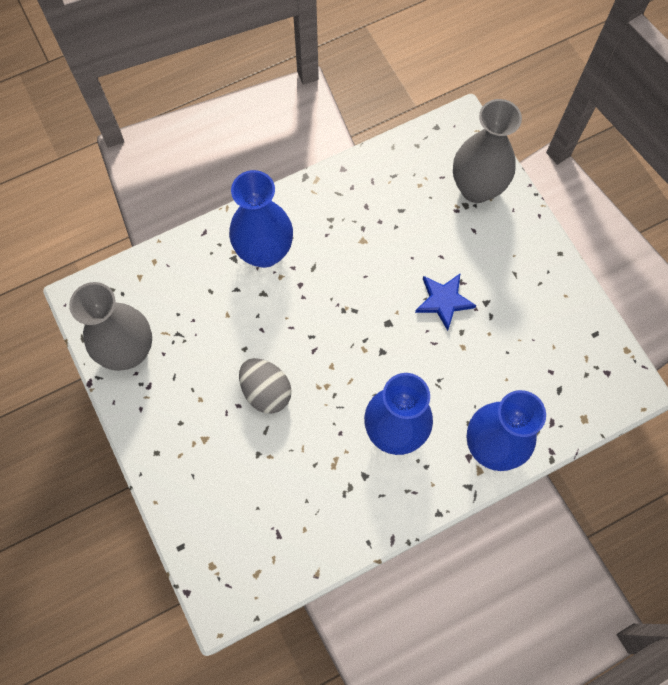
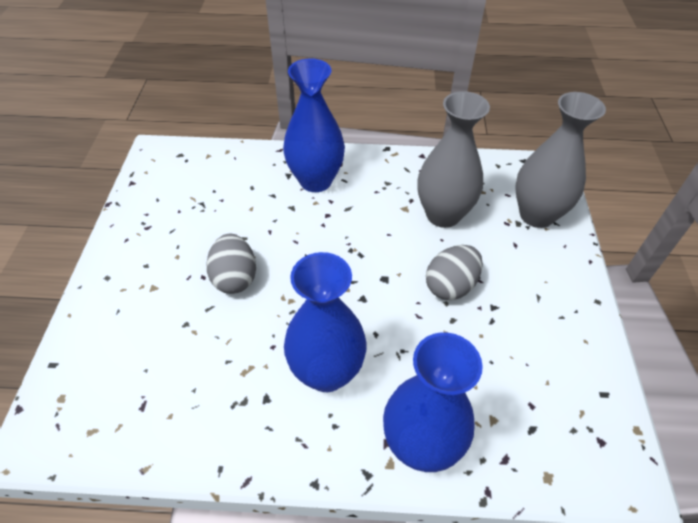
camera: 30 degrees right, 20 degrees down
(129, 351) = (155, 197): grey vase -> grey vase (443, 215)
(444, 301) = (450, 286): blue star -> grey egg

